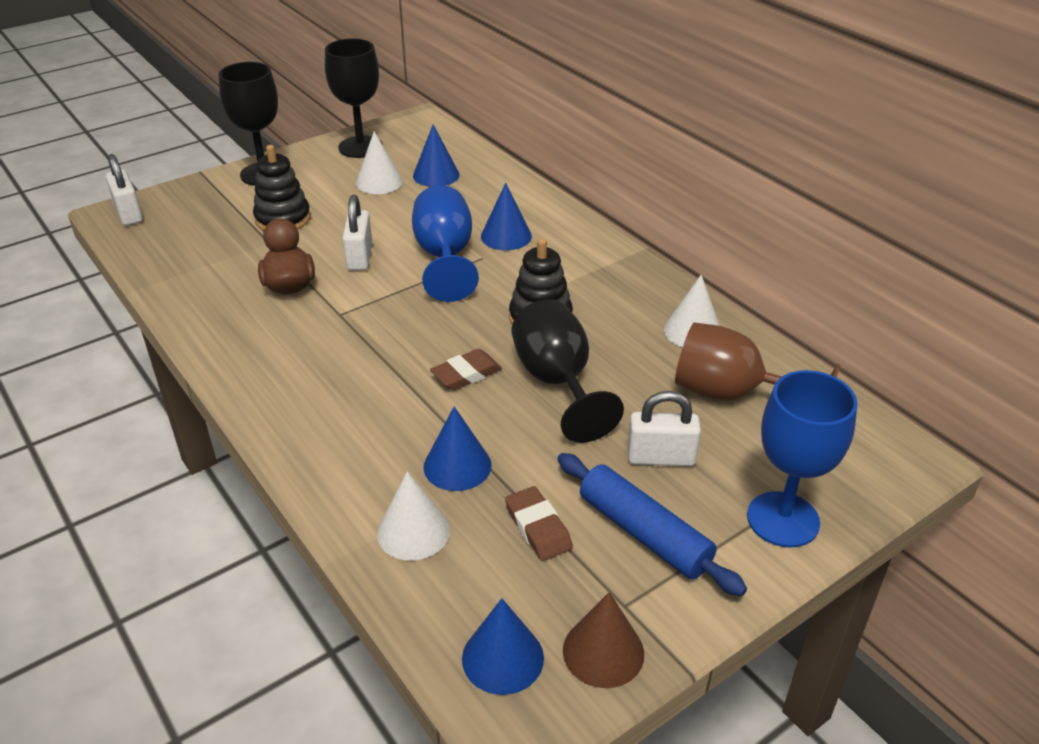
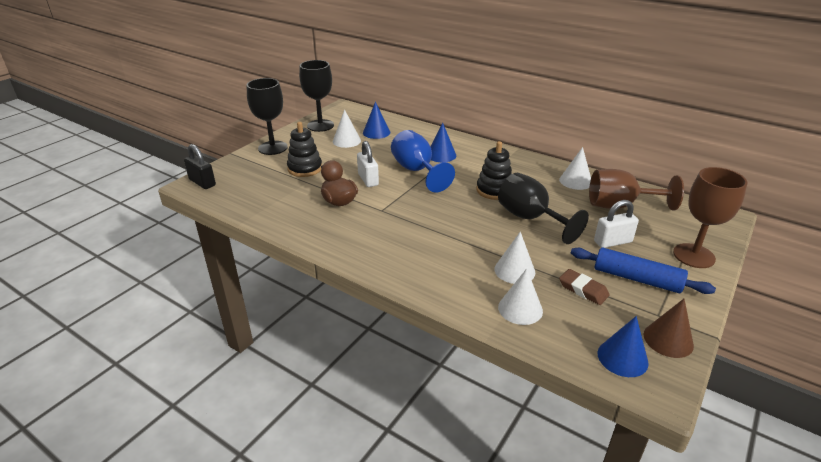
camera: 20 degrees left, 5 degrees down
(129, 214) = (202, 182): white padlock -> black padlock
(457, 466) = (514, 270): blue cone -> white cone
(466, 374) = (479, 225): brown eraser -> none
(783, 519) = (693, 256): blue goblet -> brown goblet

